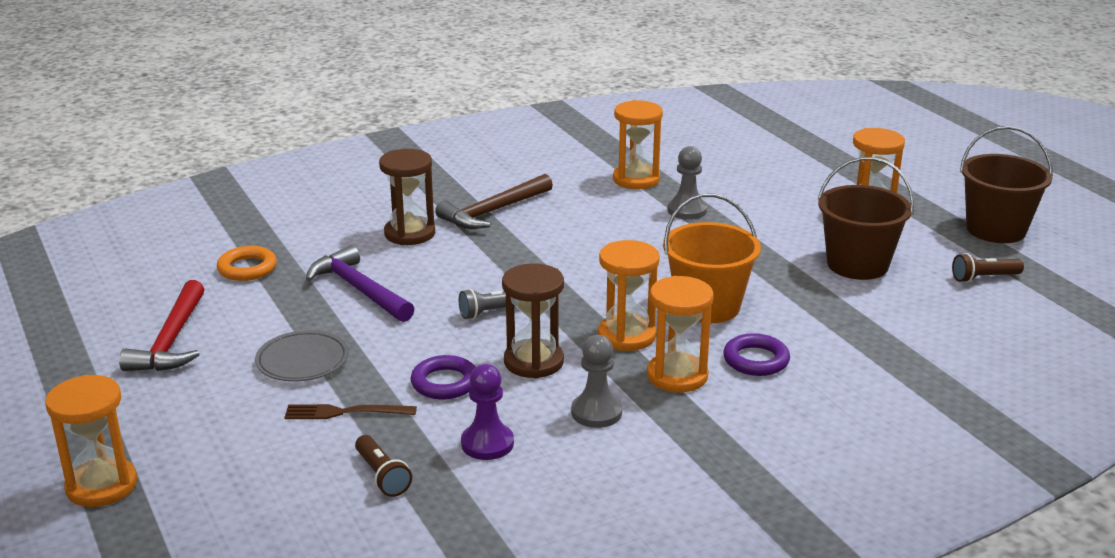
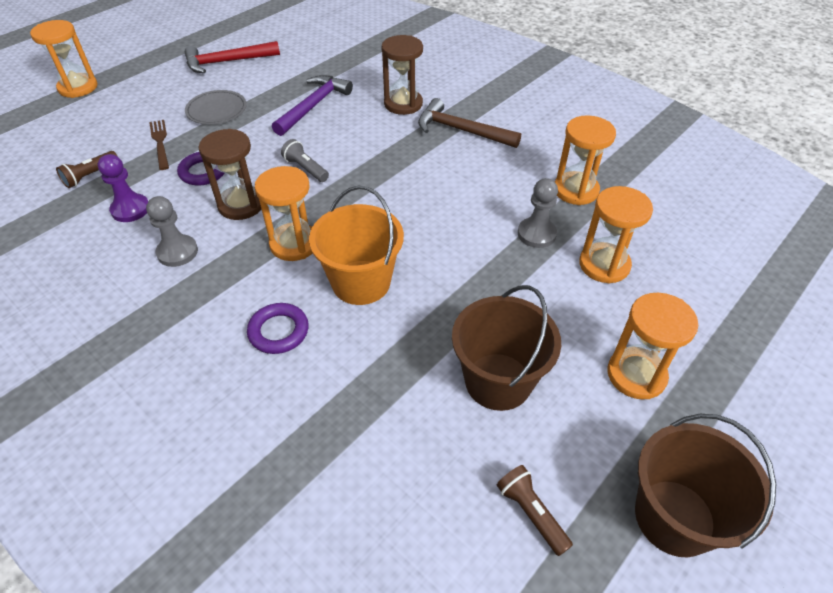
camera: 70 degrees right, 20 degrees up
(247, 268) = (322, 59): orange ring -> none
(677, 376) = (240, 286): orange hourglass -> orange hourglass (604, 265)

